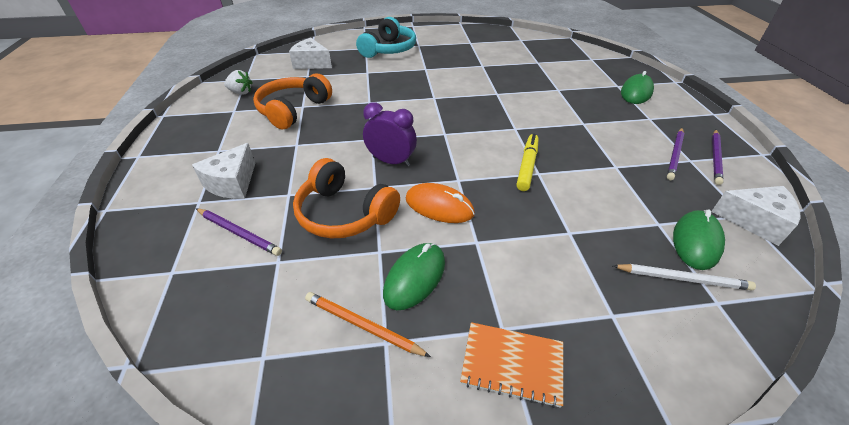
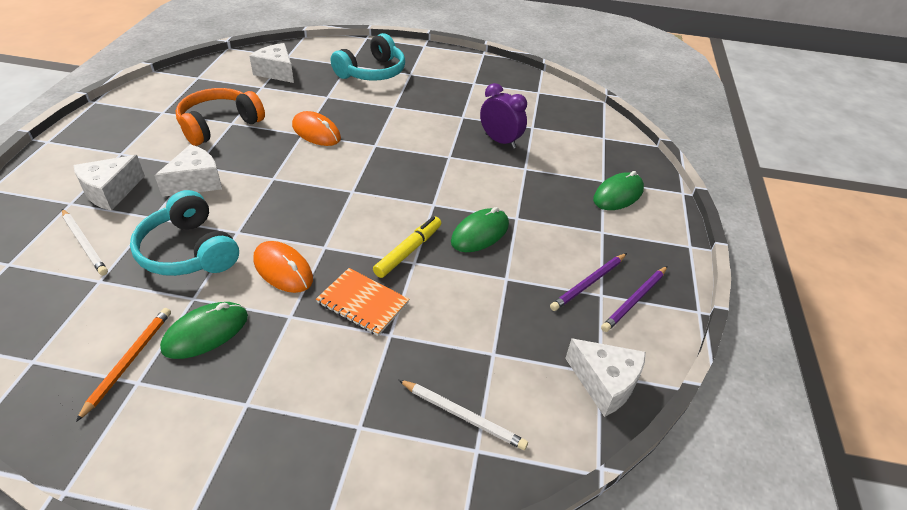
camera: 15 degrees right, 0 degrees up
(239, 233) = (85, 243): purple pencil -> white pencil
(241, 92) = (182, 92): white strawberry -> none
(307, 157) = (196, 182): none -> white cheese
(344, 213) = (189, 251): orange headphones -> turquoise headphones
(362, 326) = (129, 361): orange pencil -> orange pencil turned 60 degrees clockwise
(379, 98) = (316, 132): none -> orange mouse
(391, 161) = (273, 208): purple clock -> purple clock (500, 141)
(512, 364) = (229, 437): orange notebook -> orange notebook (363, 303)
(696, 241) = (515, 384): green mouse -> green mouse (480, 233)

